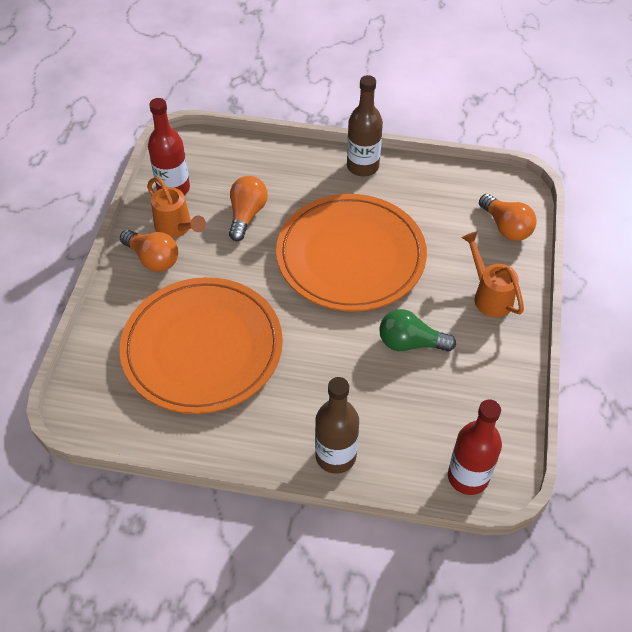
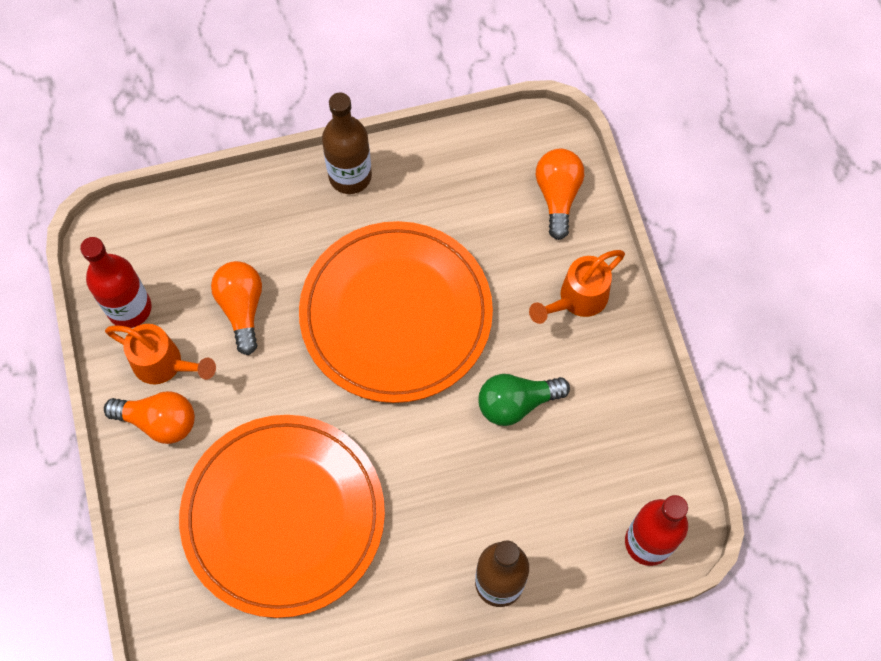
camera: 25 degrees left, 15 degrees up
(489, 295) = (576, 300): orange watering can -> orange watering can turned 75 degrees counterclockwise
(506, 227) = (557, 196): orange light bulb -> orange light bulb turned 120 degrees counterclockwise

